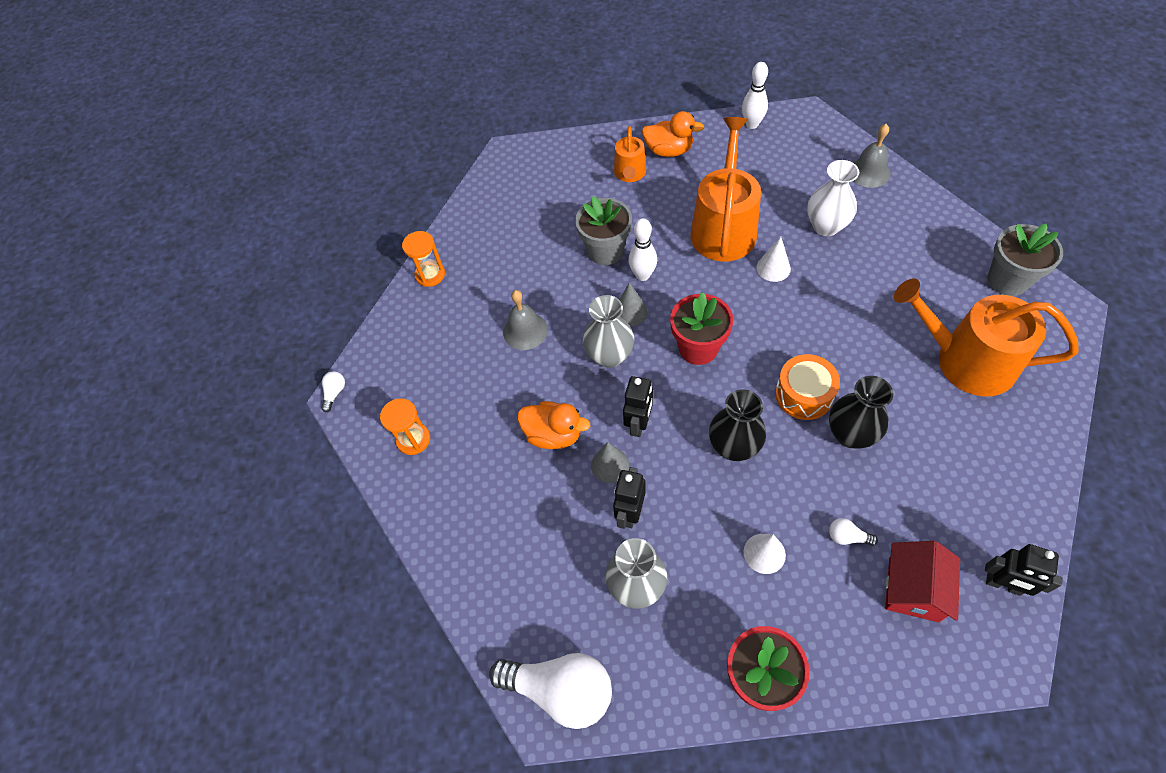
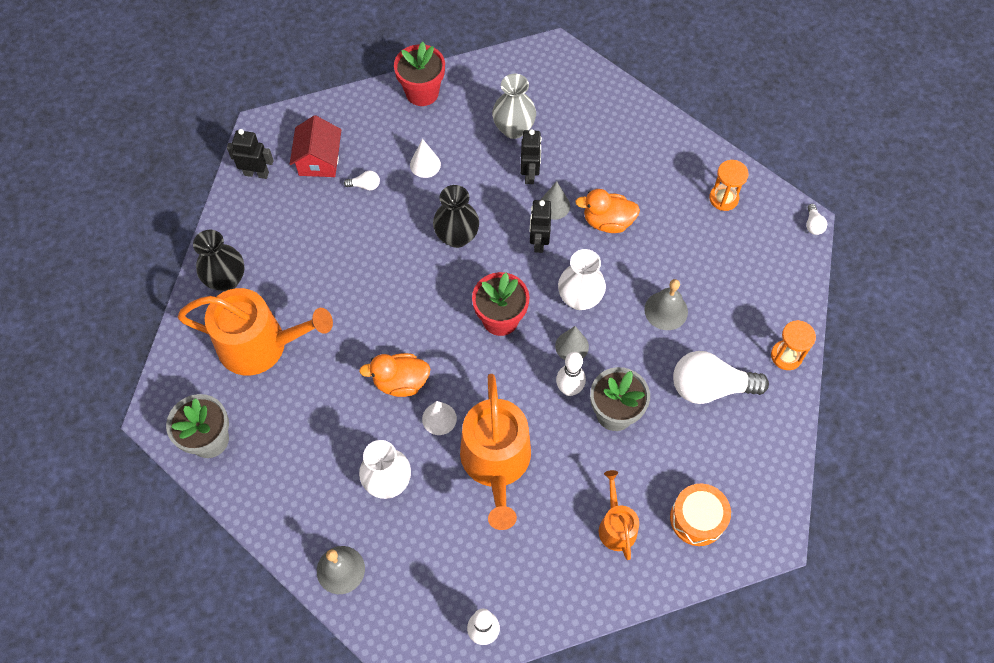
camera: 160 degrees right, 5 degrees up
(561, 690) = (549, 64): white light bulb -> white light bulb (710, 387)
(609, 356) = (579, 298): grey vase -> white vase
(669, 151) = (578, 570): orange duck -> orange duck (400, 382)
(803, 394) = (402, 290): orange drum -> orange drum (697, 519)
(850, 434) = (362, 262): black vase -> black vase (226, 279)

